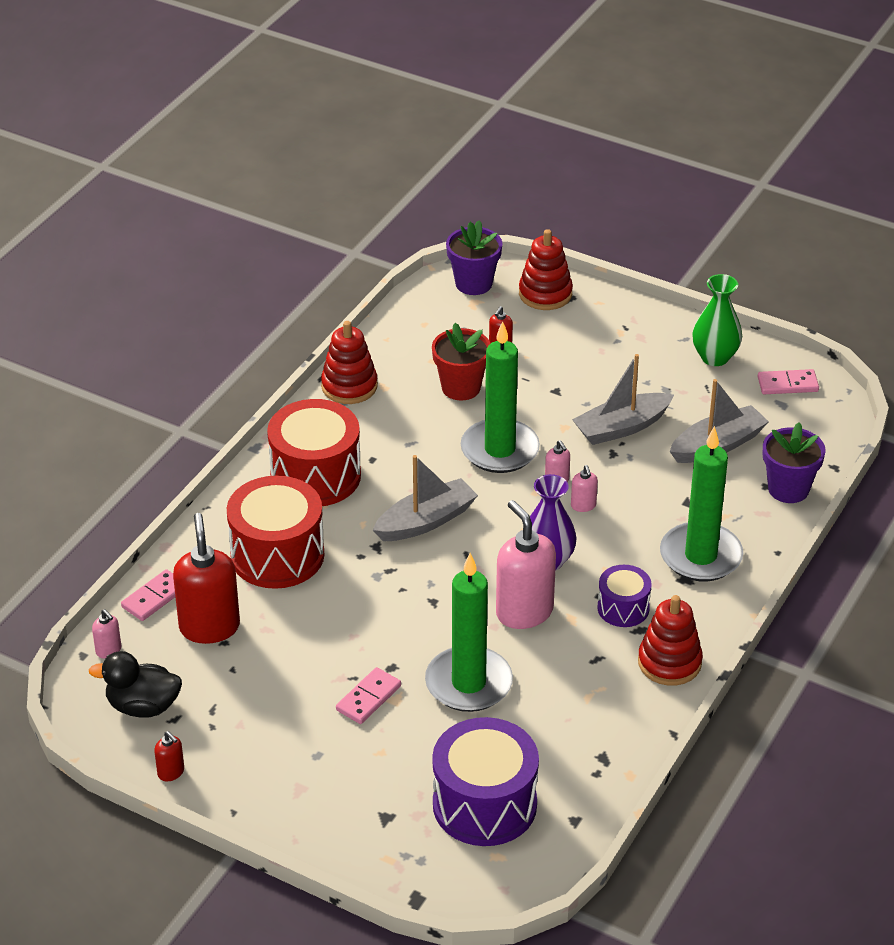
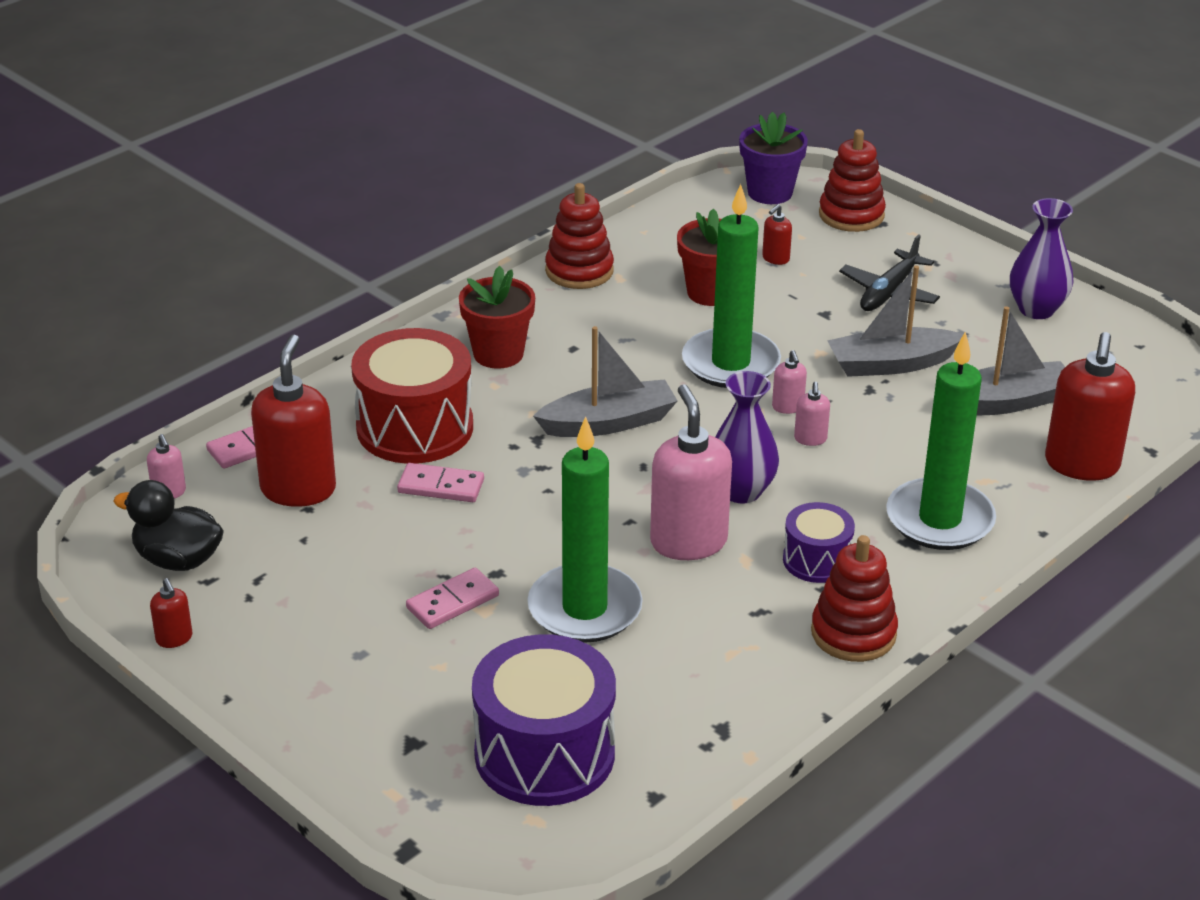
camera: 15 degrees right, 5 degrees down
(315, 476) = (498, 354): red drum -> red flower pot
(598, 361) = (889, 292): none -> black plane
(715, 357) = (1036, 309): green vase -> purple vase
(787, 384) = (1120, 352): pink domino -> pink domino (441, 486)
(788, 489) = (1081, 465): purple flower pot -> red soap dispenser

